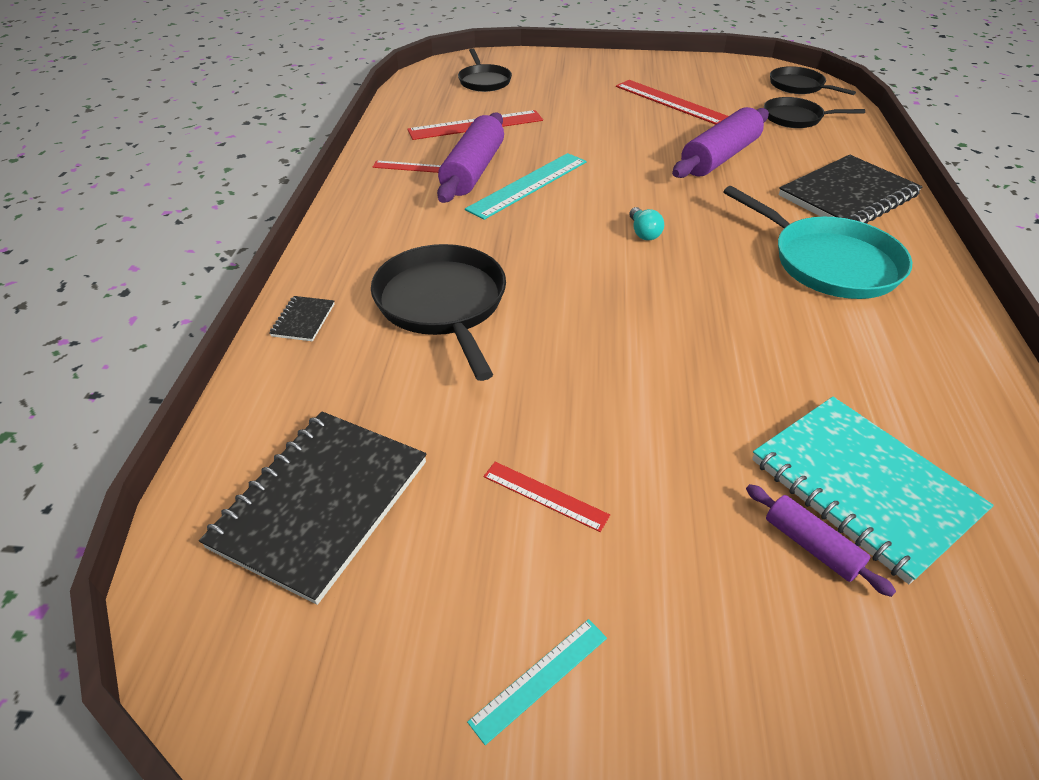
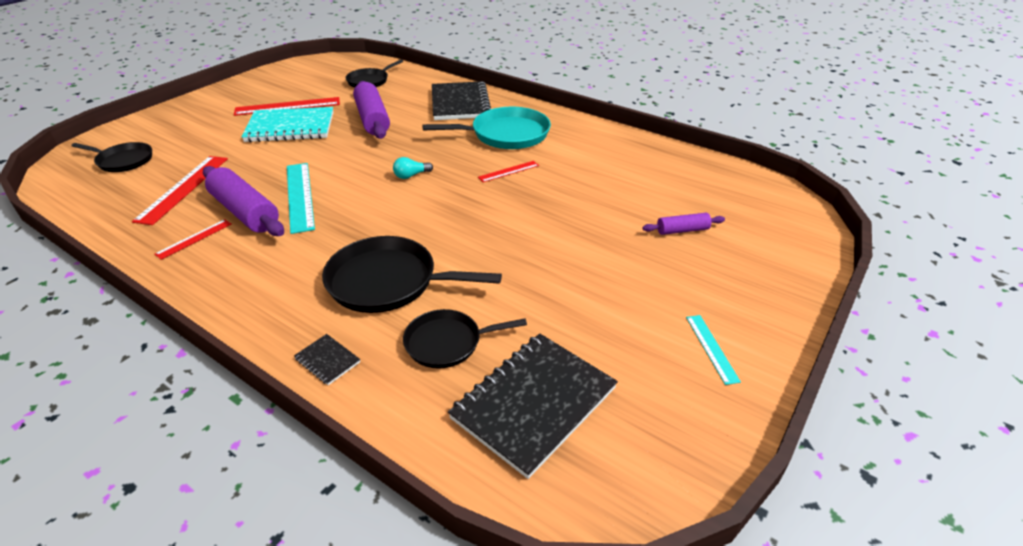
camera: 60 degrees left, 5 degrees down
(321, 504) = (534, 403): black notebook -> black notebook turned 75 degrees clockwise
(545, 495) = (596, 301): red ruler -> red ruler (508, 171)
(643, 233) = (411, 175): turquoise light bulb -> turquoise light bulb turned 135 degrees clockwise
(798, 86) = (339, 65): black pan -> black pan (447, 343)
(863, 487) = (659, 200): turquoise notebook -> turquoise notebook (290, 127)

